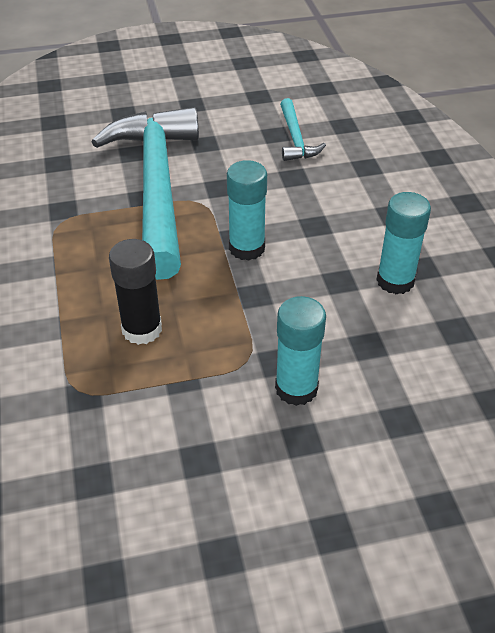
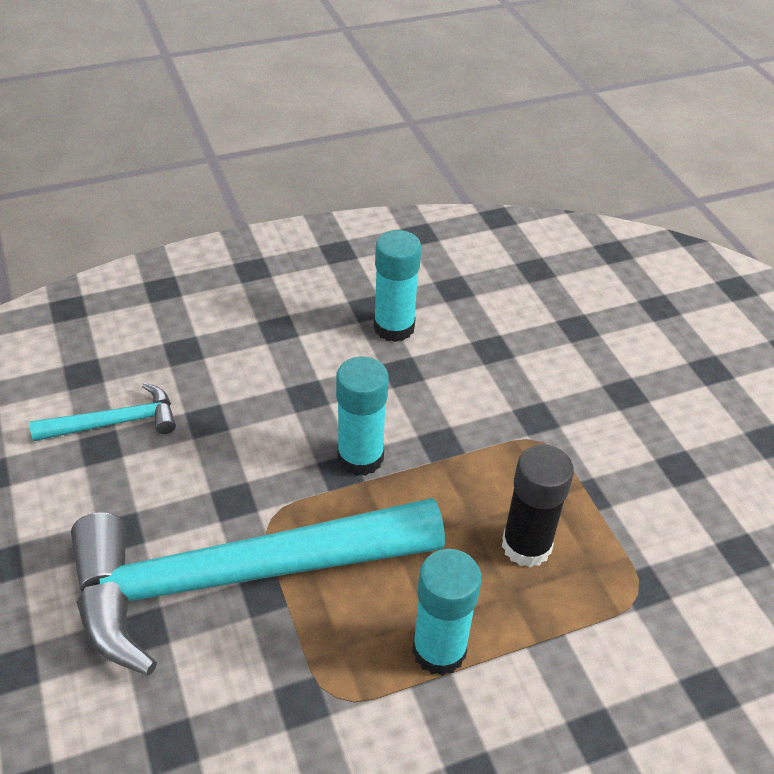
camera: 100 degrees left, 0 degrees up
(296, 388) = (567, 399): turquoise glue stick -> turquoise glue stick (439, 650)

